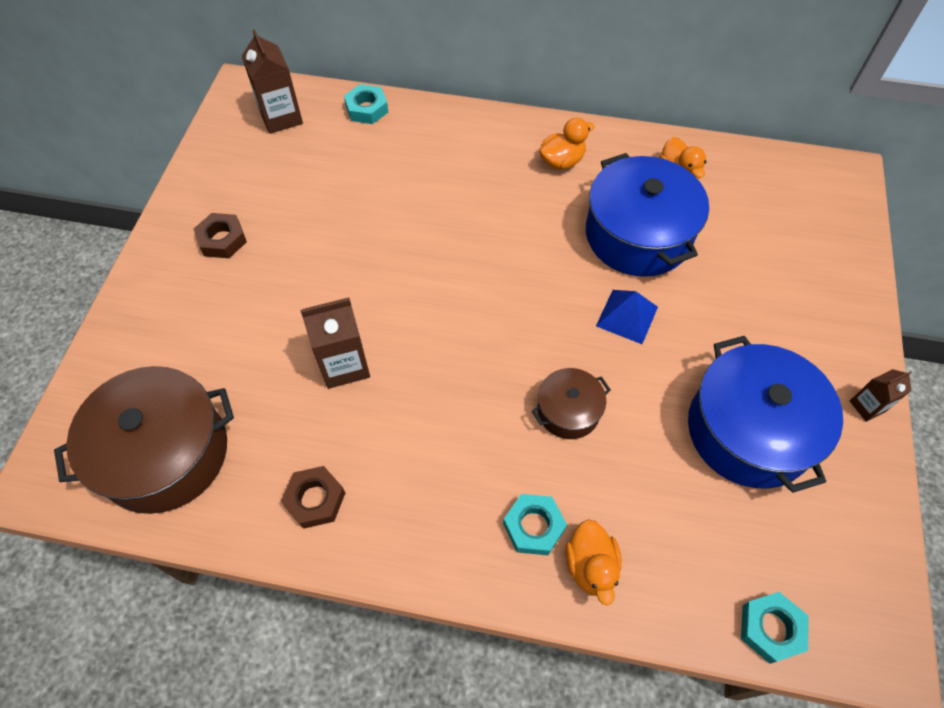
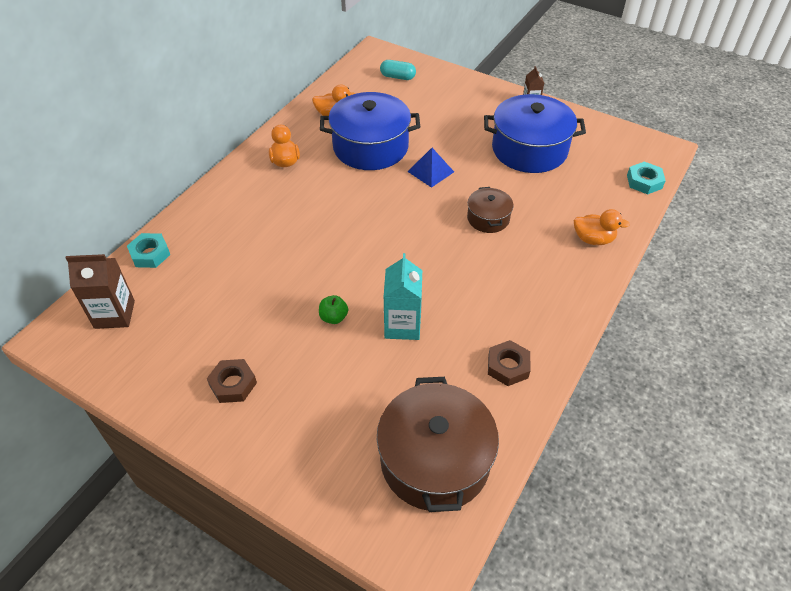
camera: 70 degrees left, 10 degrees down
(334, 294) = (334, 317): none -> green apple
(344, 365) = (402, 325): brown carton -> turquoise carton
(533, 527) = (561, 257): turquoise nut -> none
(807, 217) = (397, 77): none -> turquoise capsule

